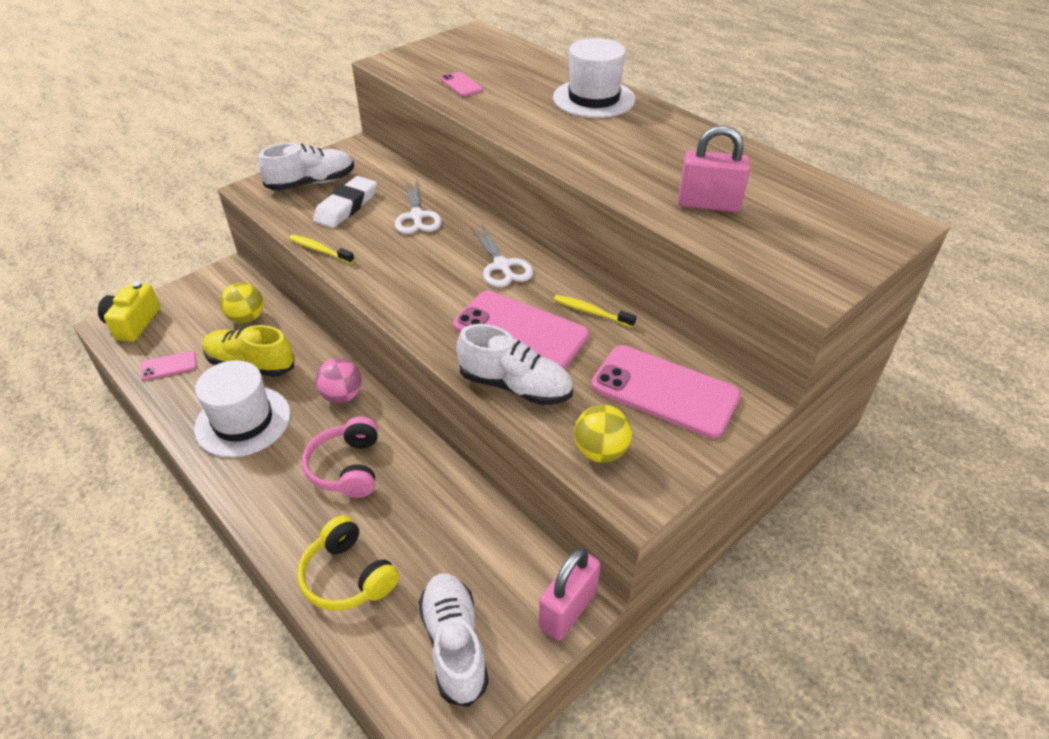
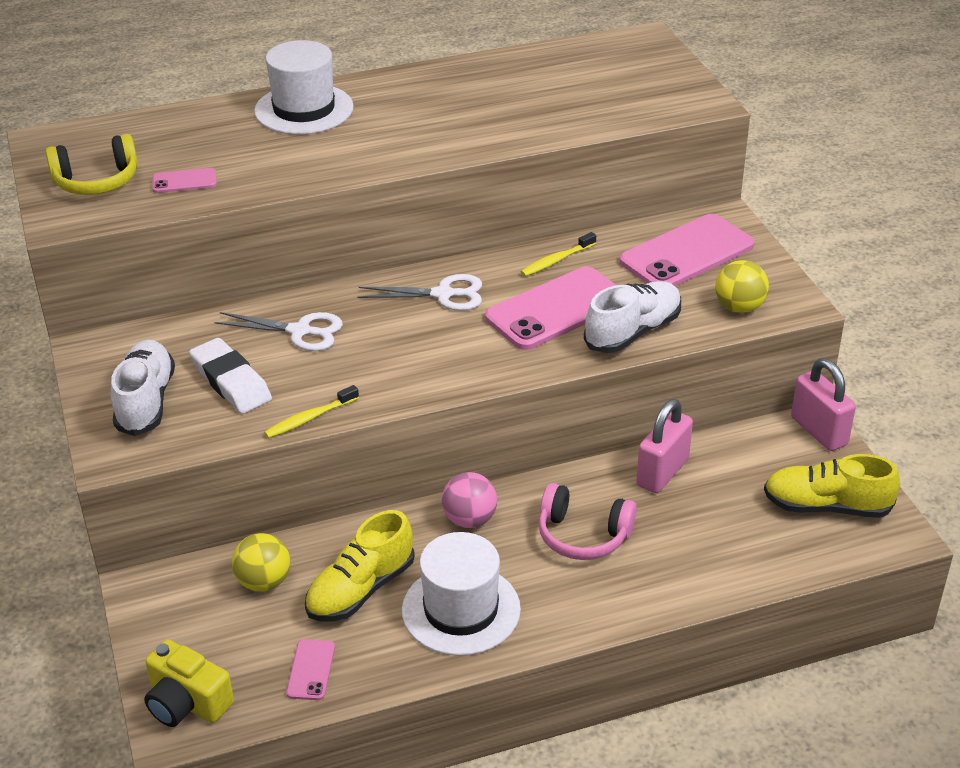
camera: 65 degrees left, 5 degrees down
(348, 576) = (724, 560): yellow headphones -> yellow headphones (97, 181)
(454, 644) = (827, 506): white shoe -> yellow shoe
(708, 204) = (554, 108): pink padlock -> pink padlock (662, 472)

